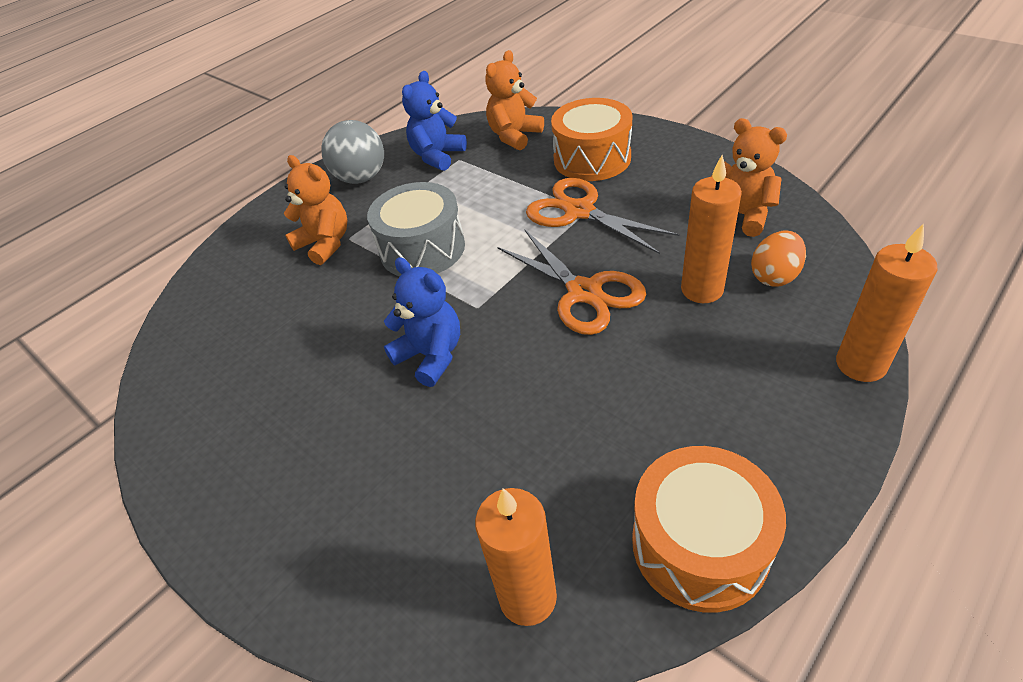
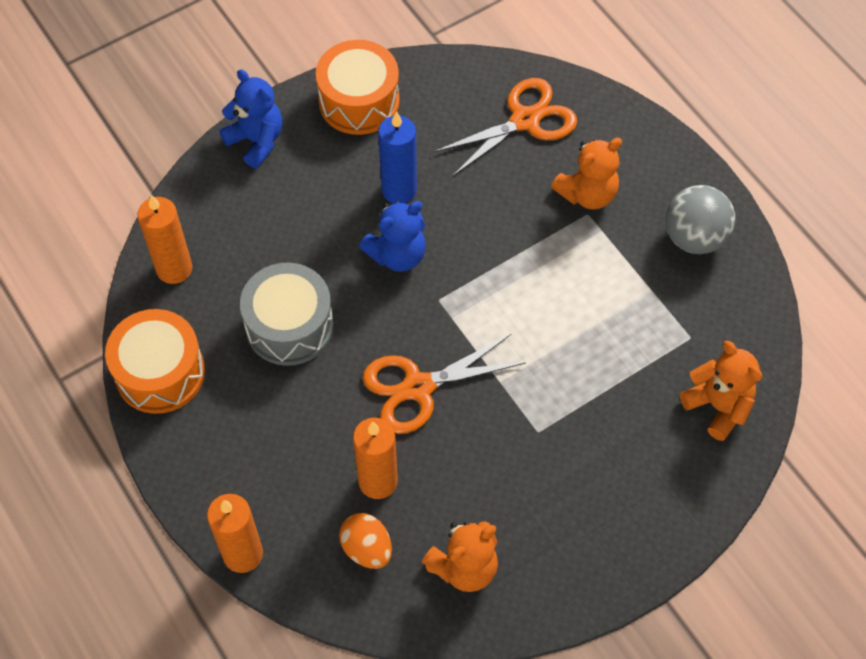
camera: 100 degrees right, 15 degrees up
(341, 381) = (399, 190): none -> blue candle
(422, 249) = (541, 273): grey drum -> grey drum (289, 326)
(437, 156) = (707, 318): blue teddy bear -> blue teddy bear (256, 141)
(579, 211) = (538, 424): orange scissors -> orange scissors (525, 120)
(592, 158) = (631, 470): orange drum -> orange drum (359, 101)

